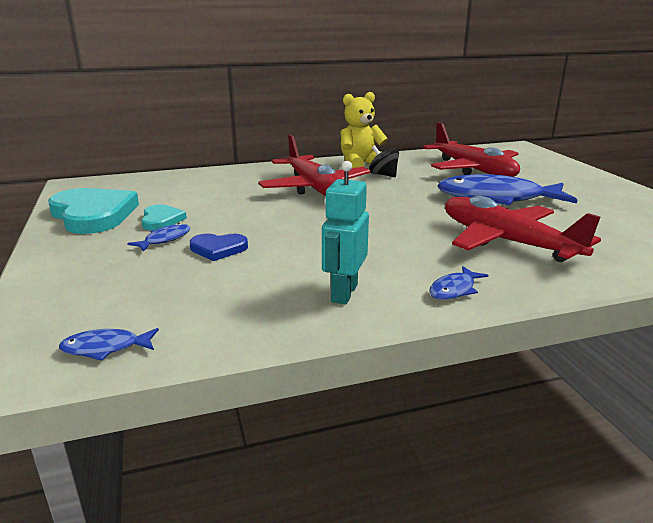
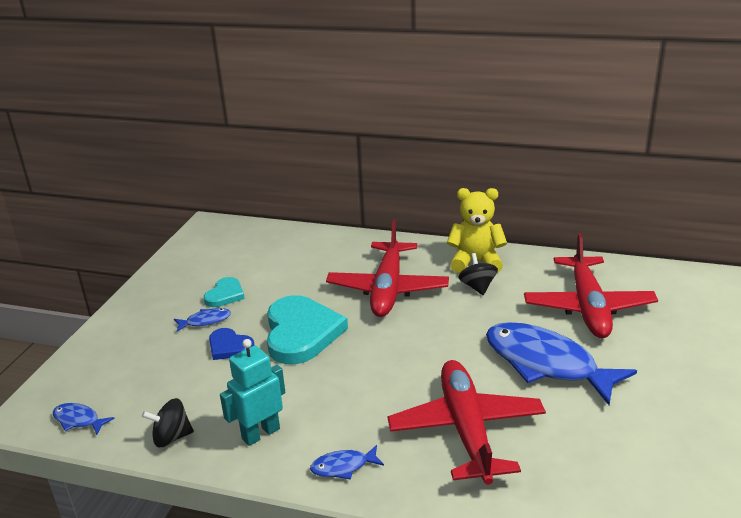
camera: 35 degrees right, 5 degrees up
(93, 214) = (187, 271): turquoise heart -> turquoise heart (301, 333)
(251, 324) = (171, 437): none -> black spinning top

